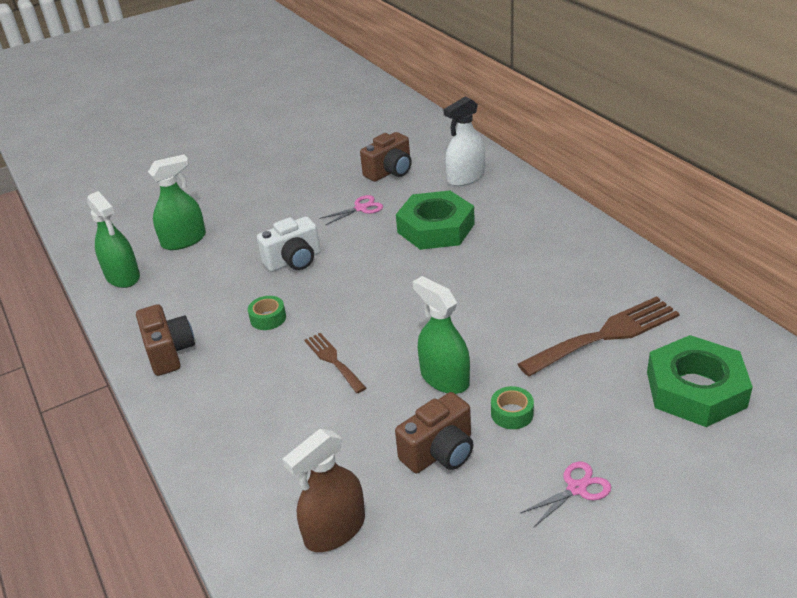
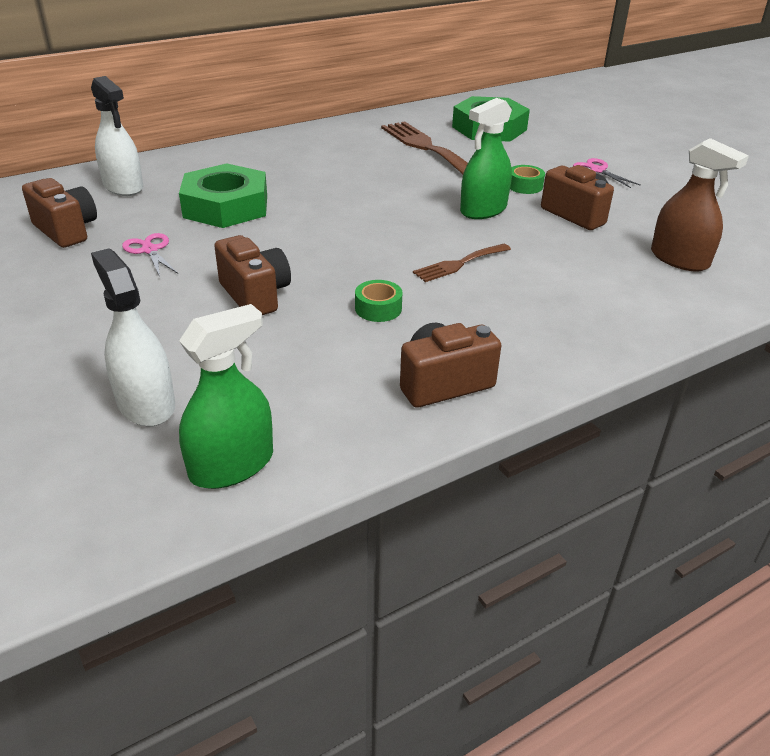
camera: 95 degrees left, 0 degrees up
(184, 240) = (146, 404): green spray bottle -> white spray bottle
(294, 261) = (255, 295): white camera -> brown camera

